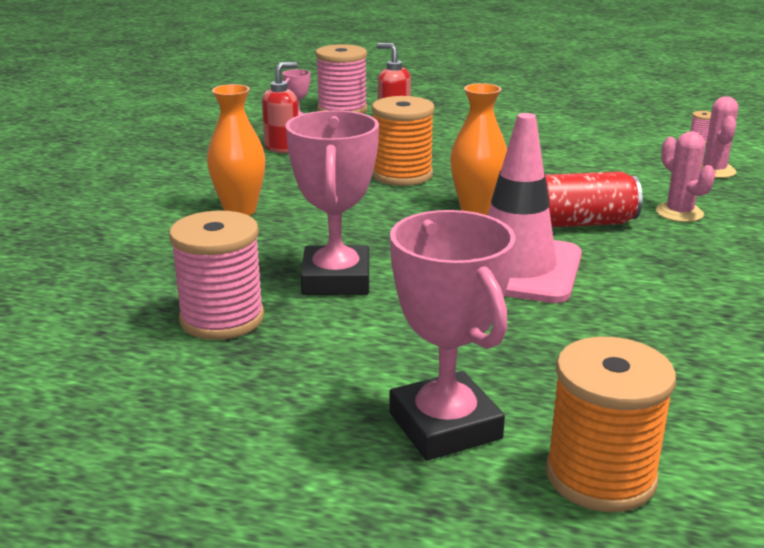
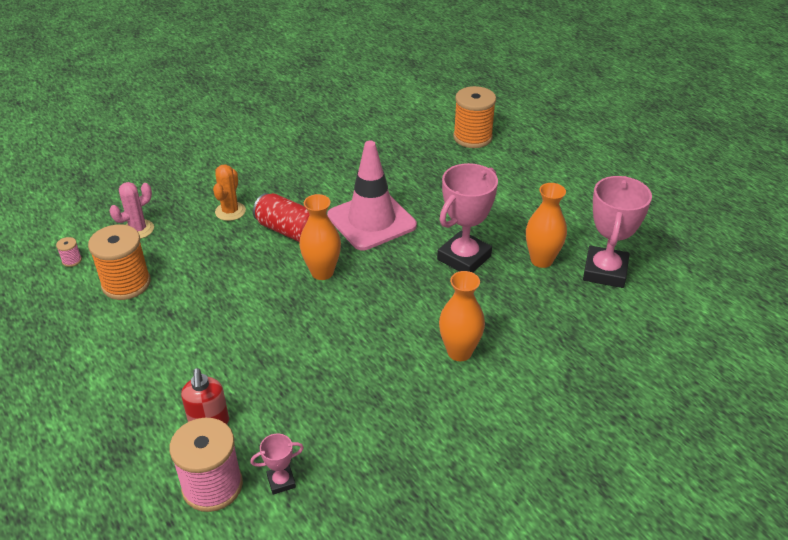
camera: 140 degrees left, 15 degrees up
(222, 319) = (541, 260): pink spool -> orange vase
(282, 148) = (346, 433): red soap dispenser -> none
(402, 175) = (313, 334): orange spool -> orange spool (126, 284)
(445, 426) = (500, 171): pink trophy -> pink trophy (605, 271)
(679, 213) = (230, 211): pink cactus -> orange cactus

